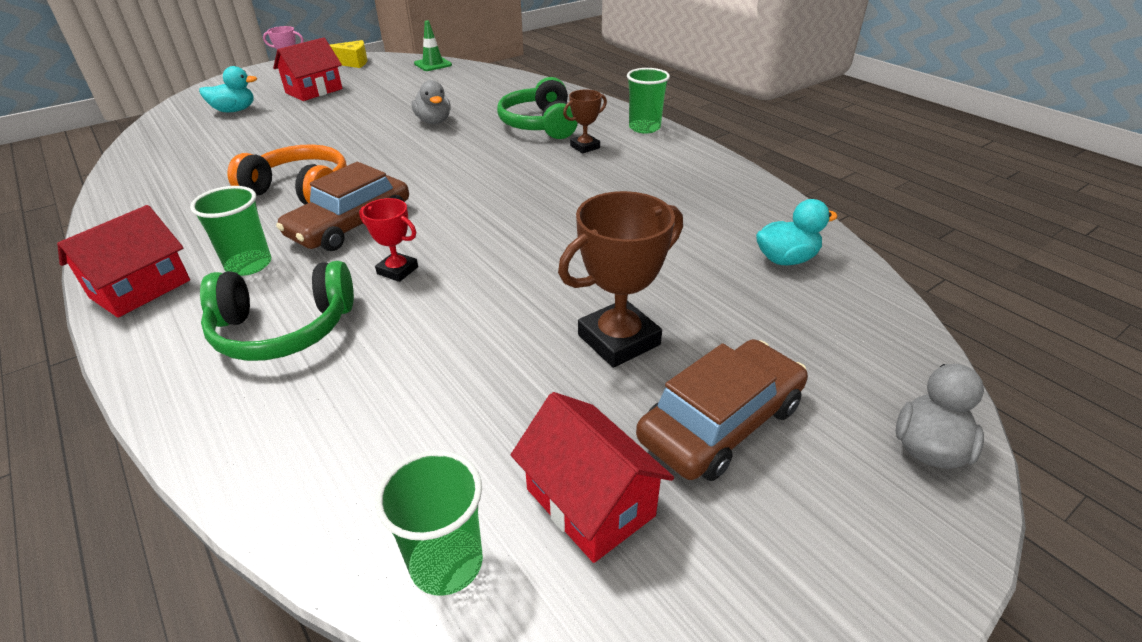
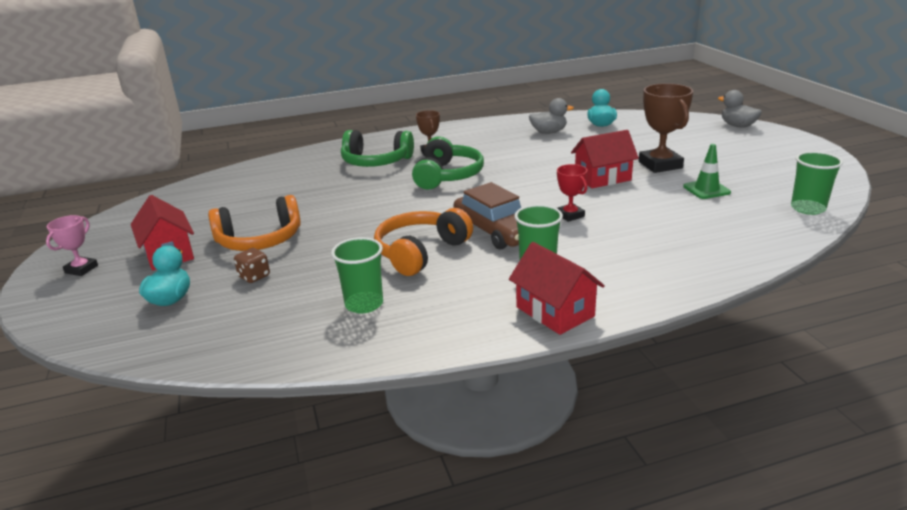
camera: 70 degrees left, 10 degrees down
(265, 129) = (254, 276): none -> brown dice
(283, 329) = (627, 250): green headphones -> green headphones (447, 176)
(337, 115) = (260, 240): none -> orange headphones
(353, 63) = (102, 234): yellow cheese -> none
(397, 270) = (570, 215): red trophy -> red trophy turned 75 degrees counterclockwise
(433, 64) = (174, 194): green traffic cone -> green traffic cone (706, 189)
(434, 121) = (327, 198): grey duck -> grey duck (548, 132)
(590, 502) = (771, 180): red house -> red house (602, 178)
(644, 128) = (415, 133): green cup -> green cup (364, 304)
(721, 423) = (722, 153): brown car -> none

